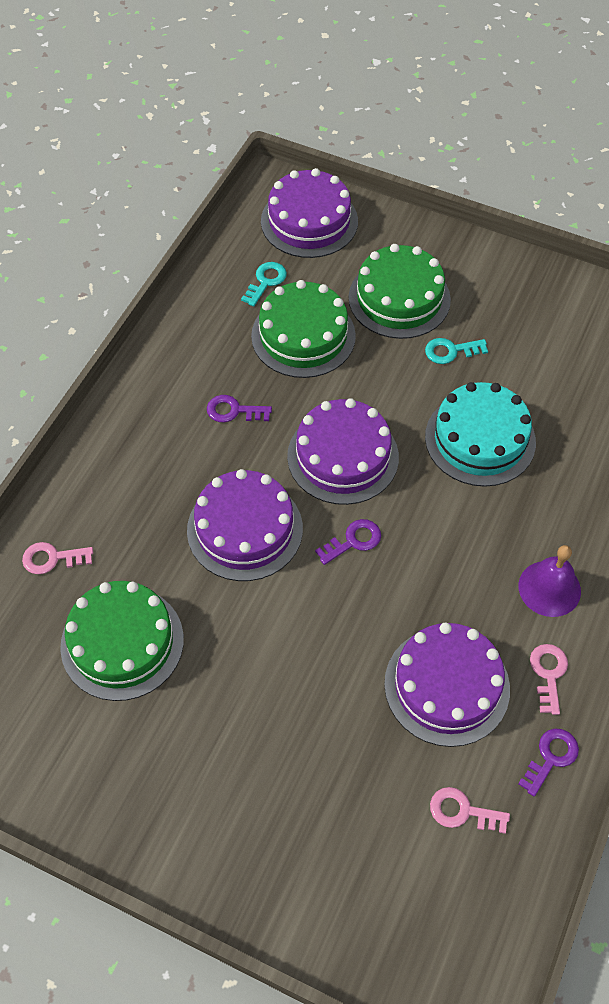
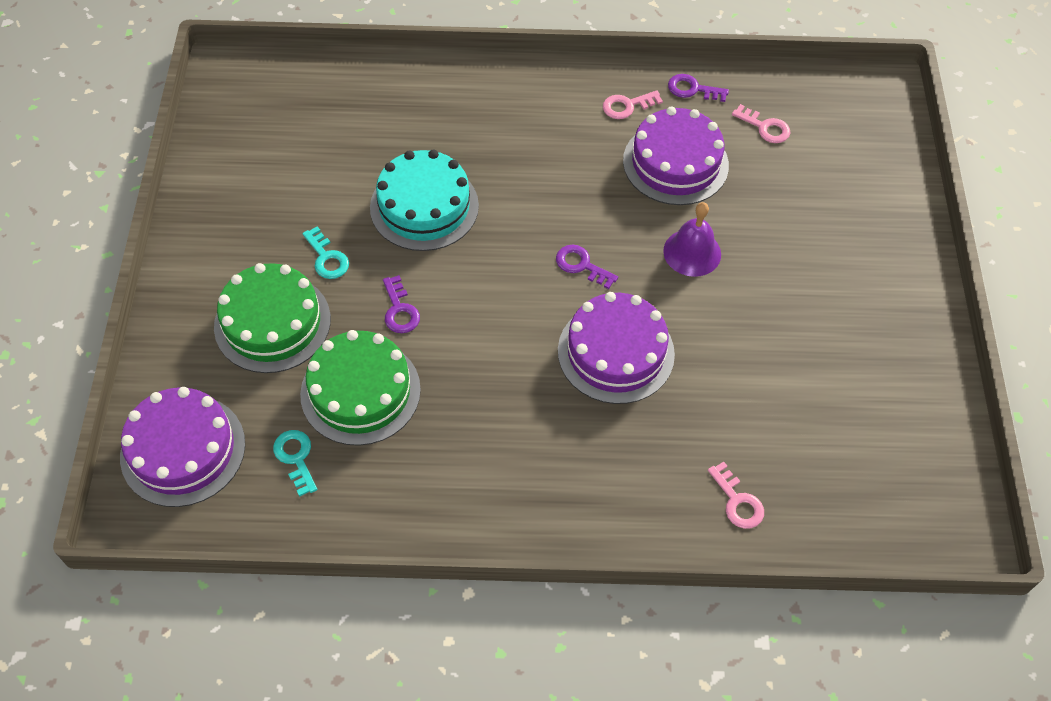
camera: 115 degrees left, 0 degrees up
(122, 642) = (780, 401): green cake -> none
(233, 411) = (487, 417): purple key -> purple key (400, 310)
(266, 281) = (296, 458): turquoise key -> turquoise key turned 60 degrees clockwise
(343, 456) = (496, 304): purple cake -> none
(462, 811) = (765, 127): pink key -> pink key turned 45 degrees counterclockwise
(549, 588) = (552, 122): purple bell -> purple bell (692, 252)

